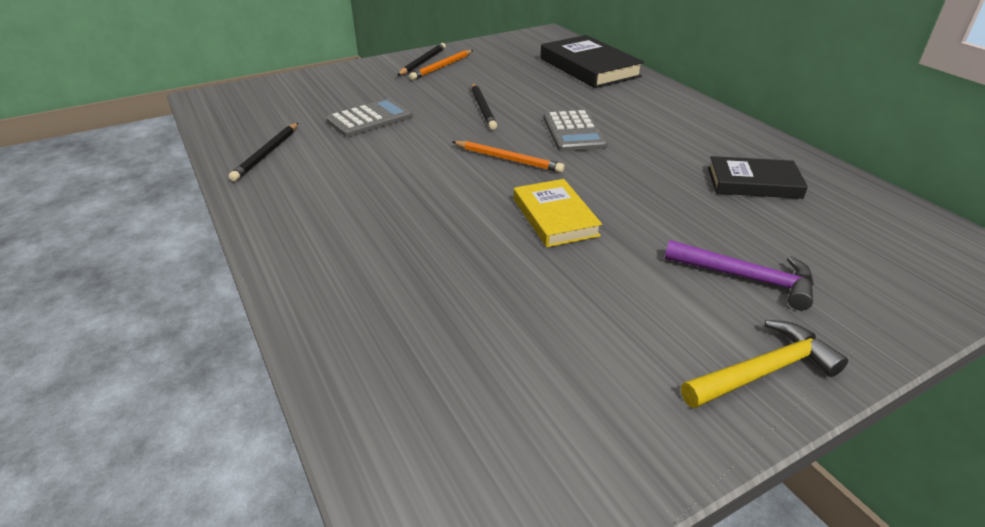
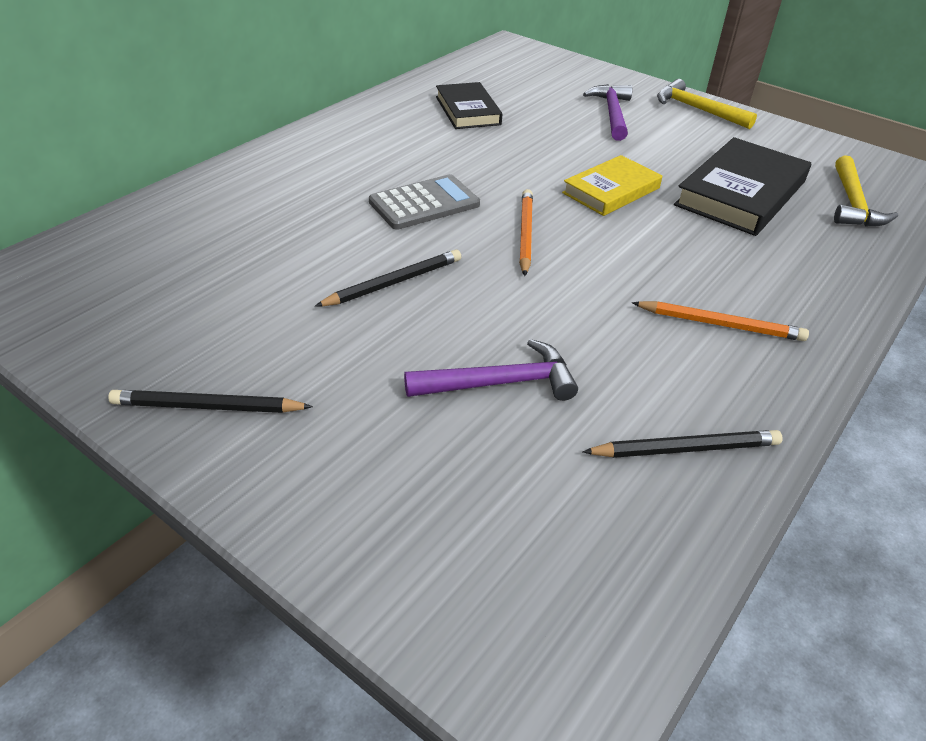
camera: 115 degrees left, 5 degrees up
(370, 119) = (499, 383): grey calculator -> purple hammer
(434, 395) = (852, 203): none -> yellow hammer
(442, 67) = (229, 372): orange pencil -> orange pencil (720, 324)
(589, 67) = (187, 219): black book -> black book (741, 193)

